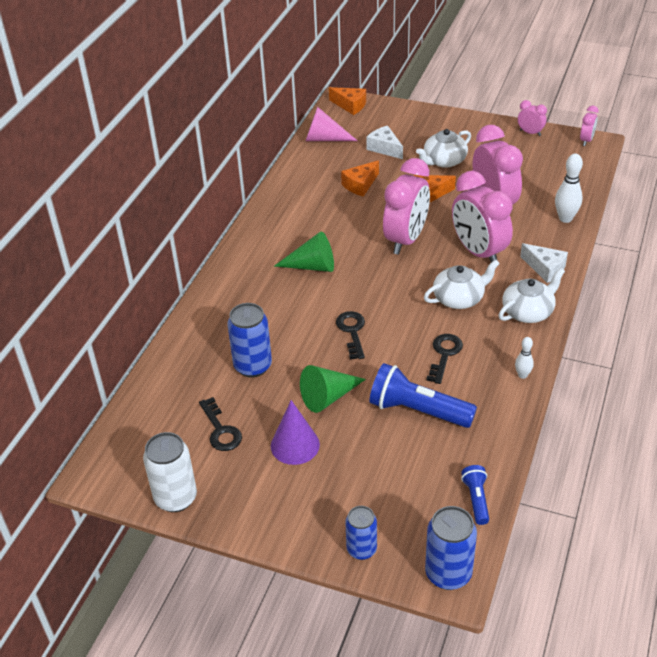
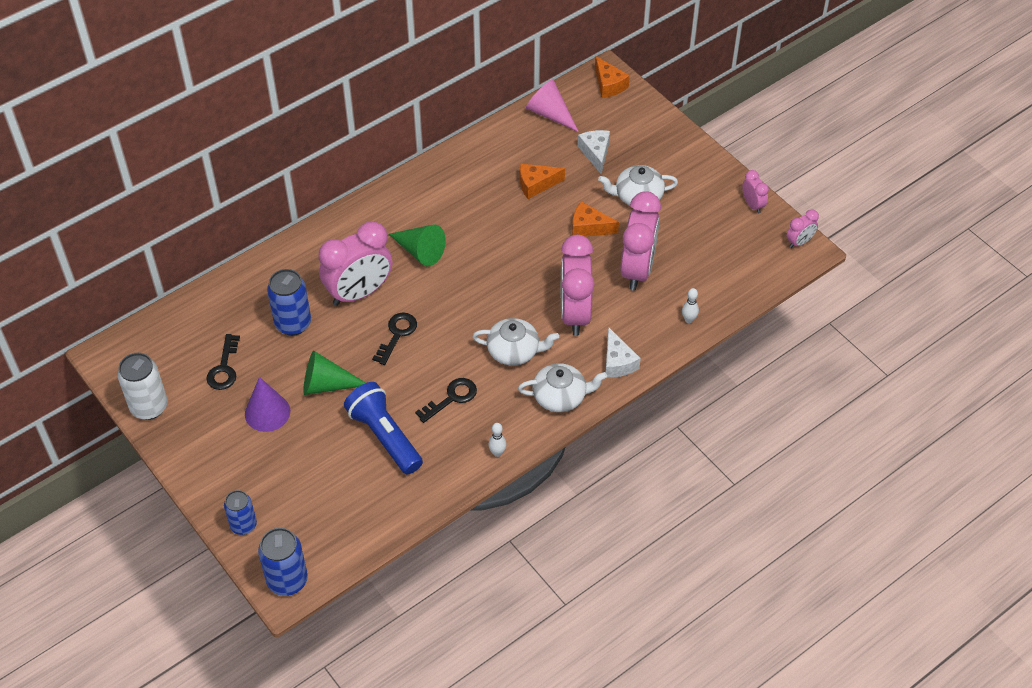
camera: 30 degrees right, 10 degrees up
(406, 240) = (523, 266): pink clock -> pink clock (359, 293)
(476, 499) = (360, 536): blue flashlight -> none
(565, 218) = (689, 320): white bowling pin -> white bowling pin, size x0.58

